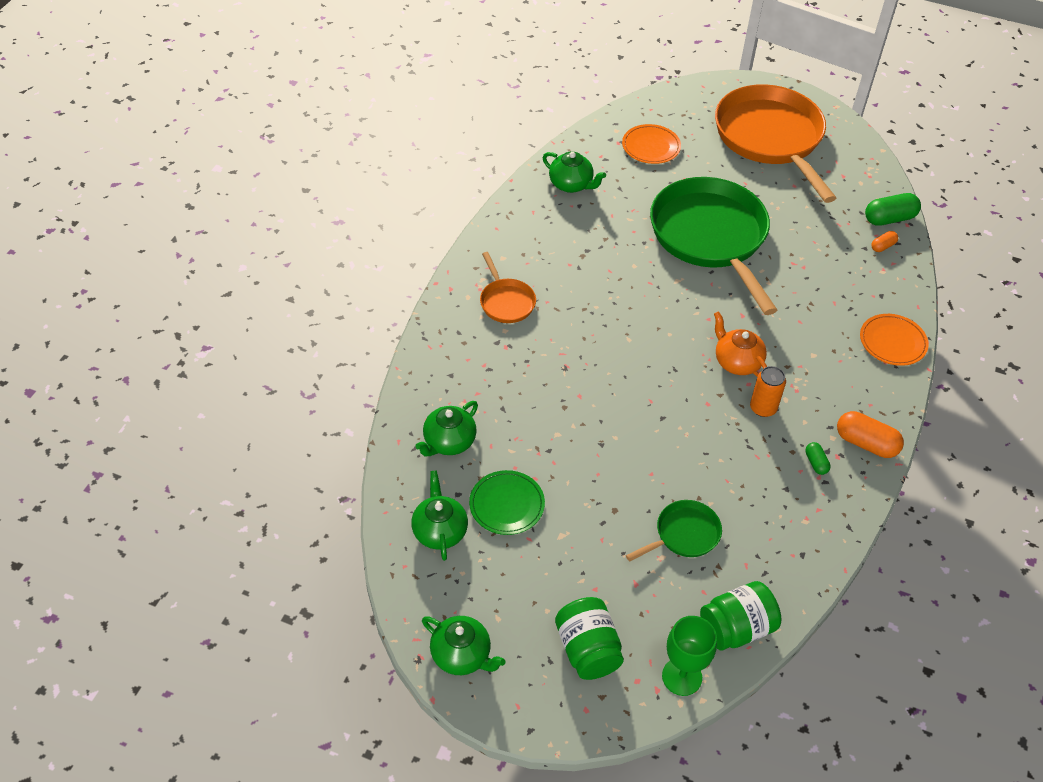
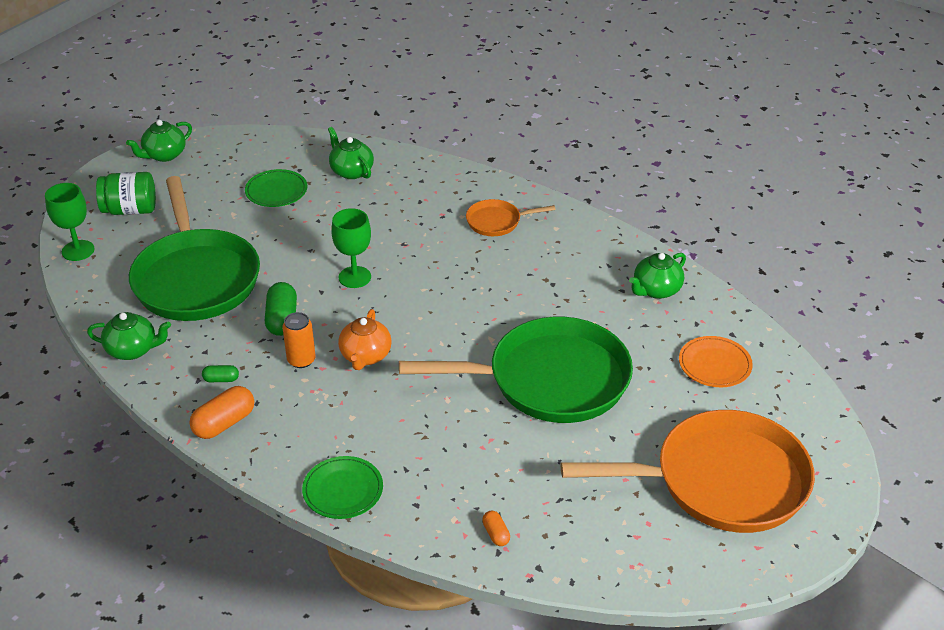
camera: 105 degrees right, 10 degrees down
(440, 531) = (270, 157): green teapot -> green teapot (133, 350)
(631, 395) = (354, 277): none -> green goblet
(684, 534) = (195, 278): green pan -> green pan, size x2.24
(736, 628) = (96, 287): green jar -> none
(737, 362) = (365, 356): orange teapot -> orange teapot turned 120 degrees clockwise
(889, 219) = (544, 558): green capsule -> green capsule (282, 319)
(892, 342) = (343, 490): orange plate -> green plate

